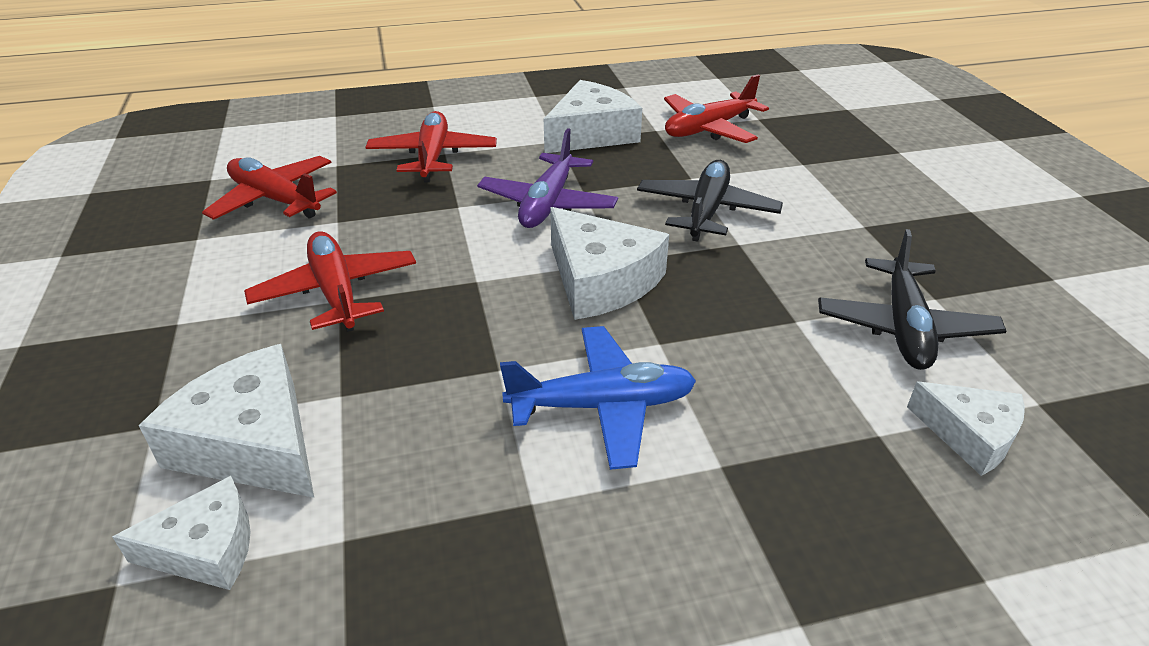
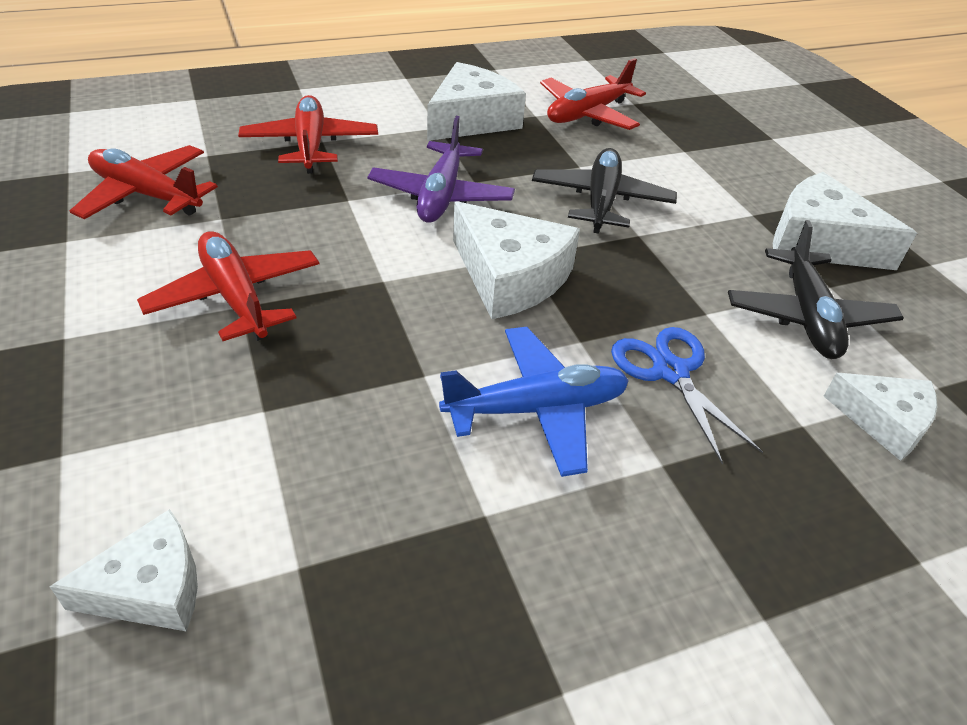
camera: 10 degrees left, 5 degrees up
(252, 443) = (178, 468): white cheese -> white cheese (819, 241)
(747, 376) = (670, 372): none -> blue scissors

